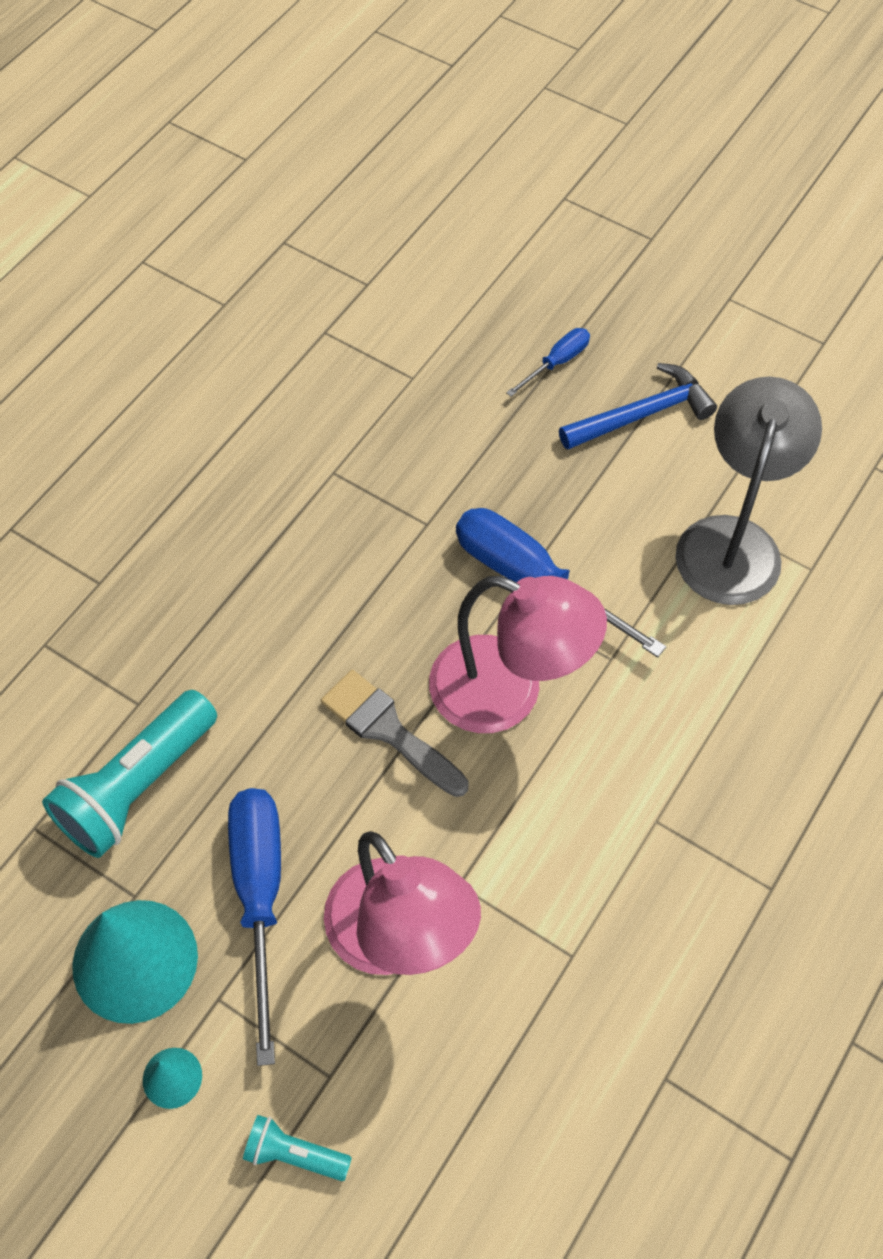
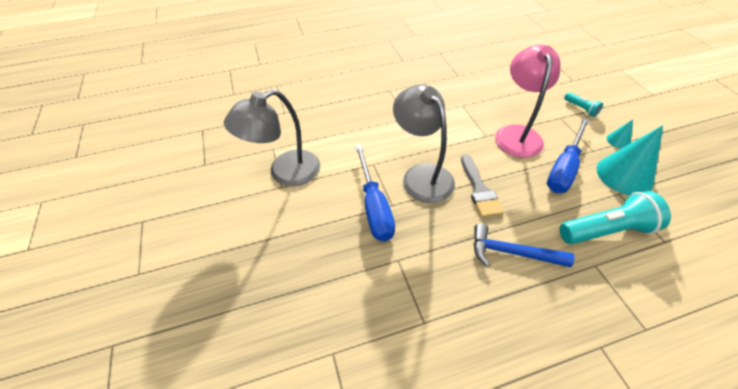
camera: 140 degrees left, 10 degrees down
(508, 693) = (422, 175): pink lamp -> grey lamp
(557, 363) = (253, 301): blue screwdriver -> none
(642, 414) = (251, 244): blue hammer -> blue hammer (512, 252)

